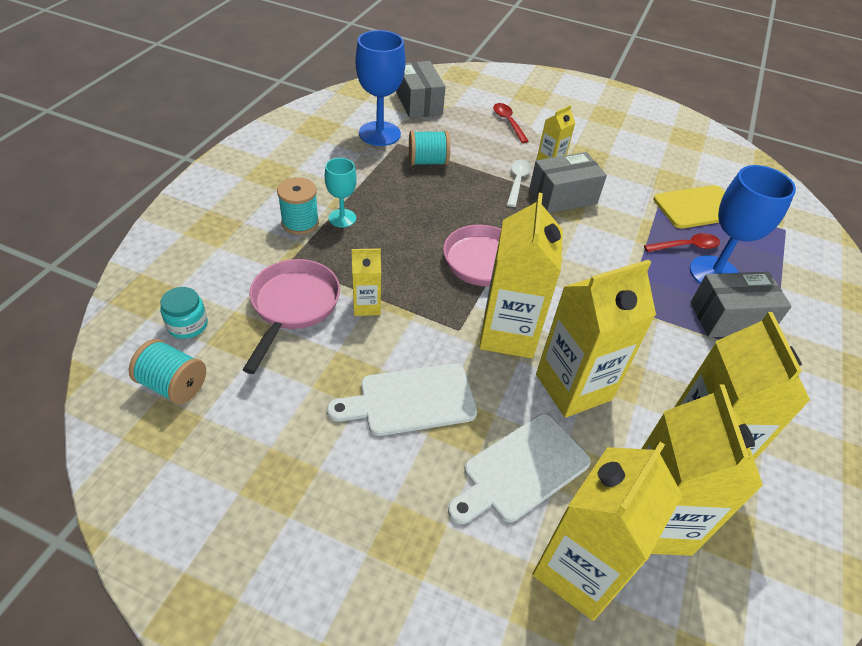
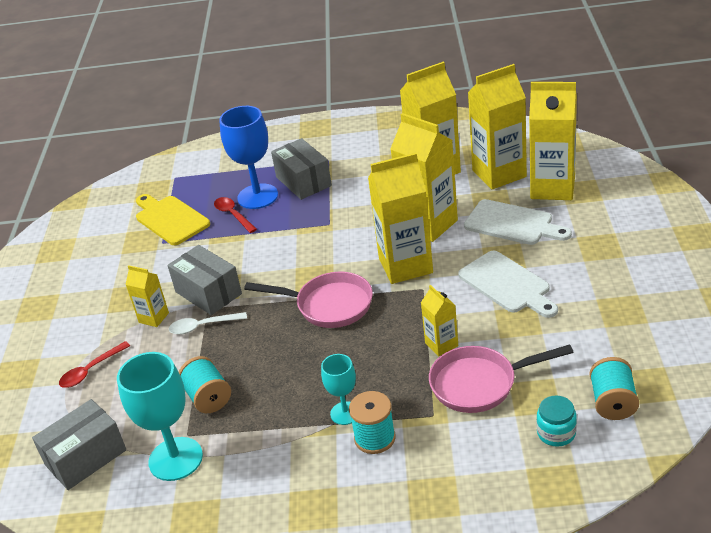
camera: 105 degrees left, 10 degrees down
(379, 134) = (175, 459): blue goblet -> turquoise goblet

